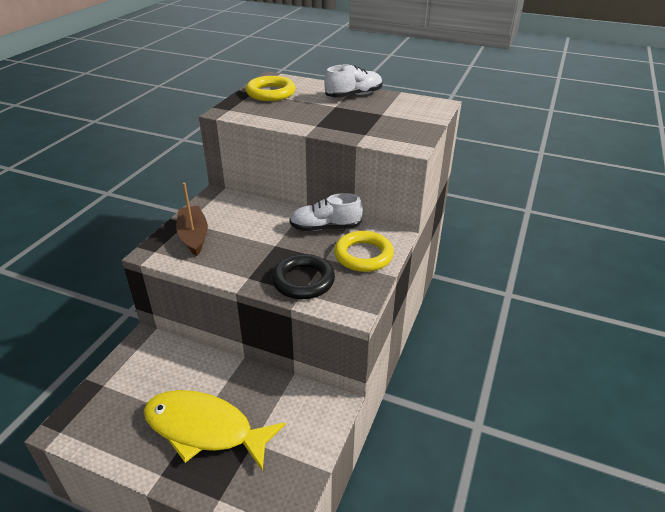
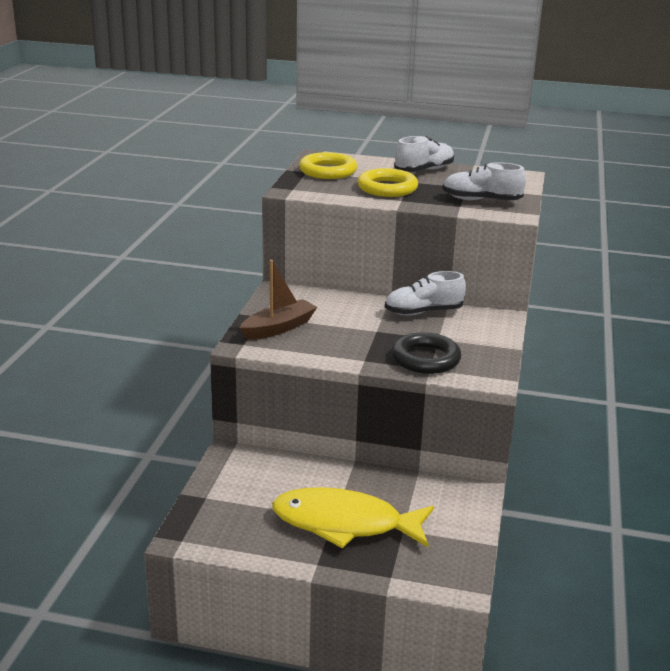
camera: 10 degrees left, 10 degrees down
(193, 236) = (279, 328): brown boat -> brown boat turned 75 degrees clockwise
(363, 255) = (478, 333): yellow ring -> yellow ring (387, 188)
(388, 129) = (481, 200): none -> white shoe

